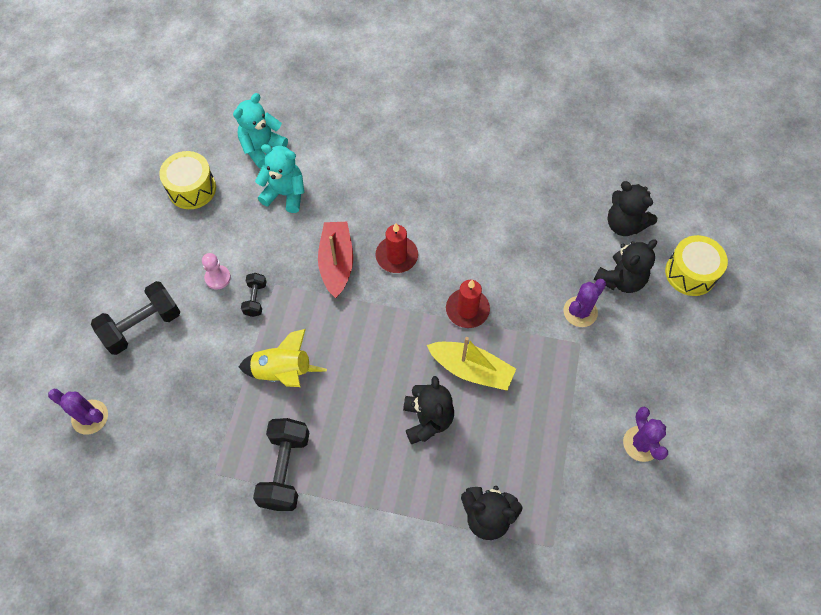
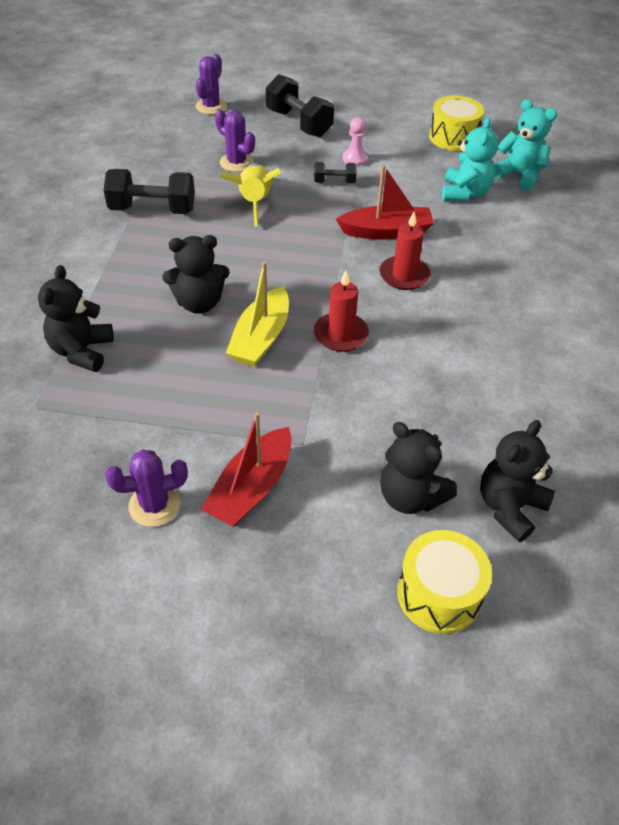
camera: 85 degrees right, 15 degrees down
(580, 312) = (351, 446): purple cactus -> purple cactus (236, 163)
(621, 378) = (251, 488): none -> red boat

